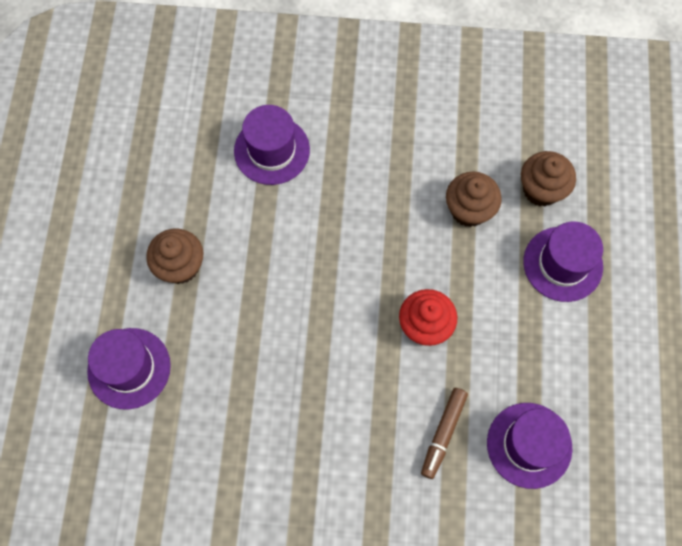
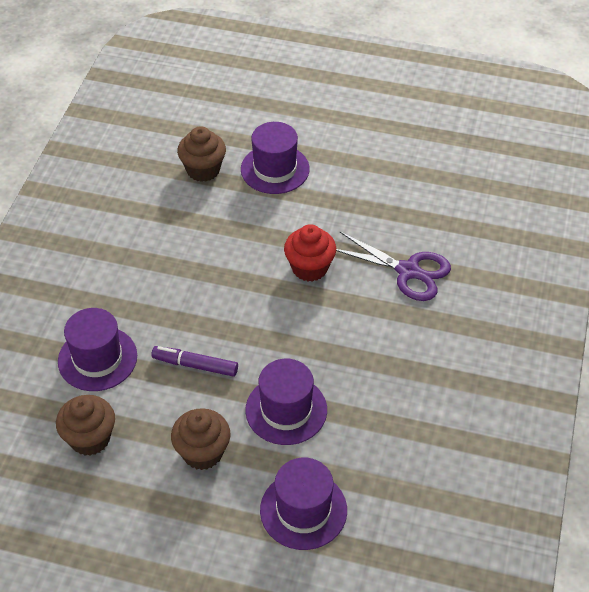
camera: 80 degrees left, 20 degrees down
(278, 238) = (195, 365): none -> purple marker
(443, 433) = (408, 271): brown marker -> purple scissors
(469, 210) = (208, 220): brown cupcake -> brown cupcake (90, 438)
(529, 445) = (426, 218): purple hat -> purple hat (286, 410)

